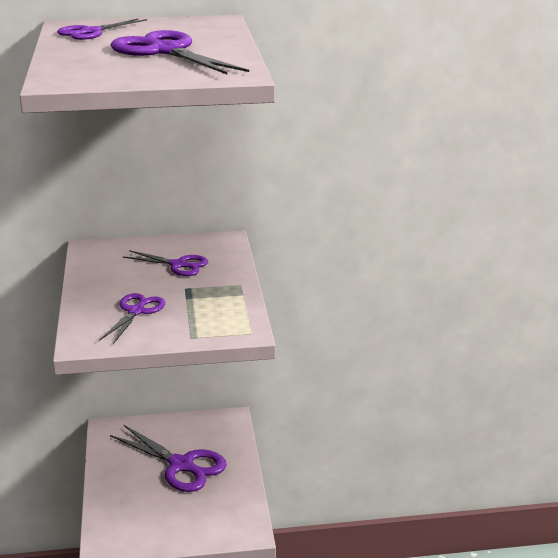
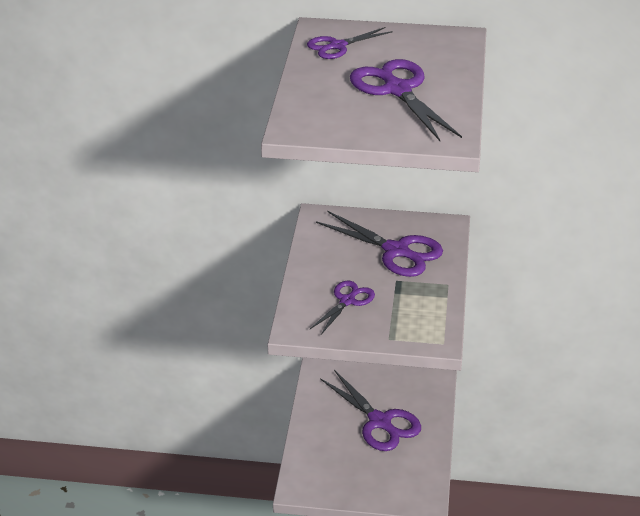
camera: 15 degrees right, 10 degrees up
(178, 265) = (396, 251): purple scissors -> purple scissors, size x1.65

